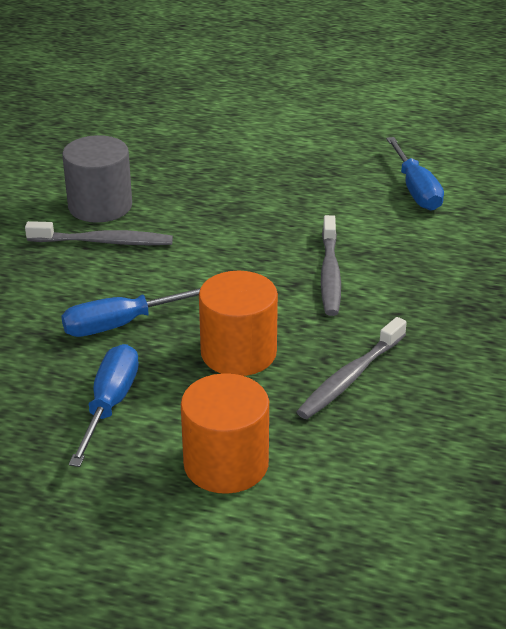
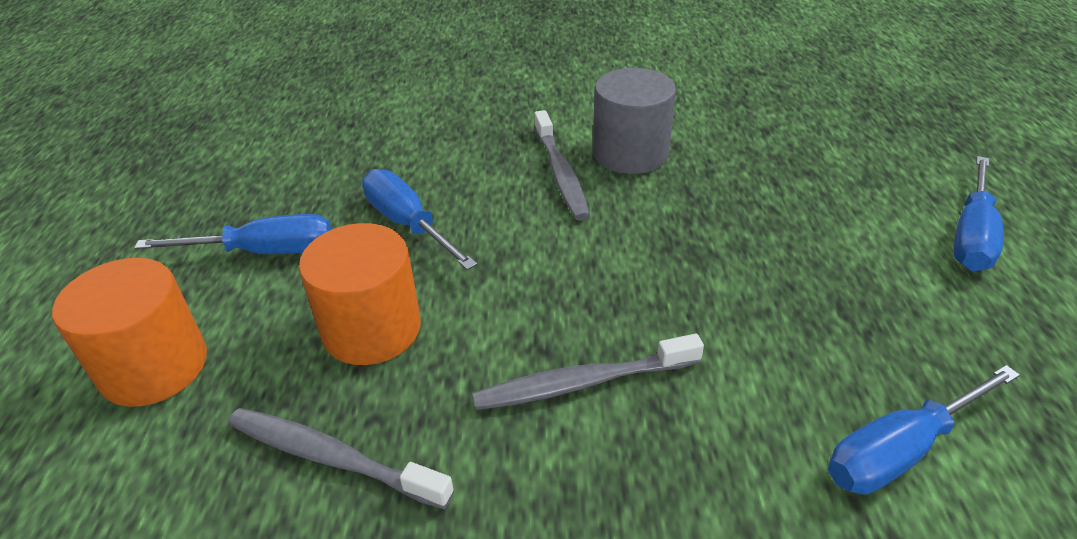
camera: 75 degrees right, 5 degrees up
(274, 115) = (971, 235): none -> blue screwdriver

